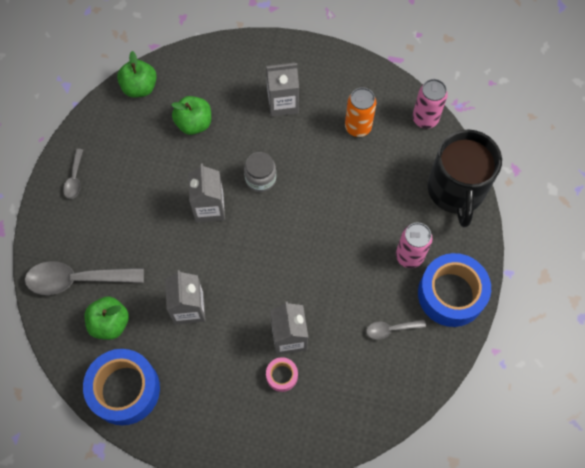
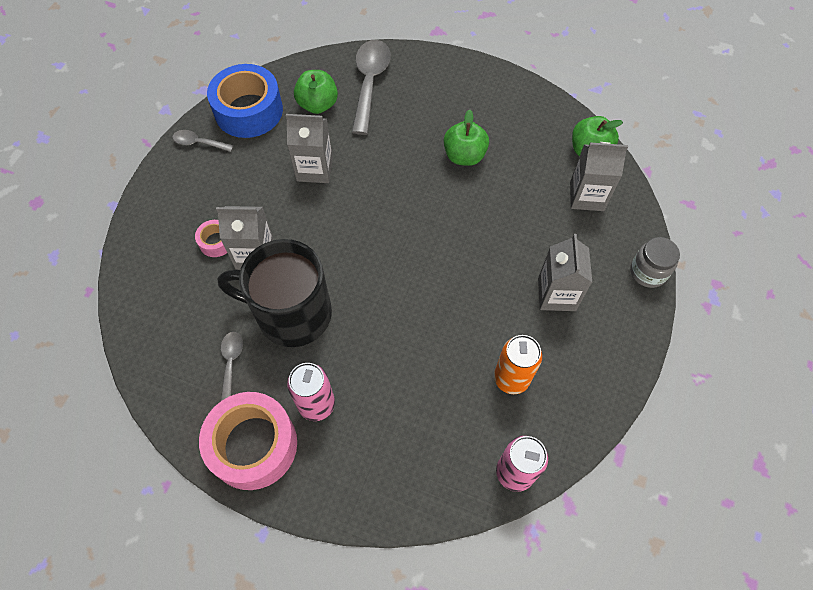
camera: 100 degrees right, 5 degrees down
(75, 179) = (481, 88): grey spoon -> grey spoon (199, 143)
(194, 123) = (536, 197): green apple -> green apple (464, 156)
(209, 208) = (426, 200): grey carton -> grey carton (586, 196)
(260, 179) = (453, 255): grey jar -> grey jar (648, 272)
(451, 294) = (253, 445): blue tape -> pink tape
(456, 190) = (396, 489): black mug -> black mug (291, 314)

